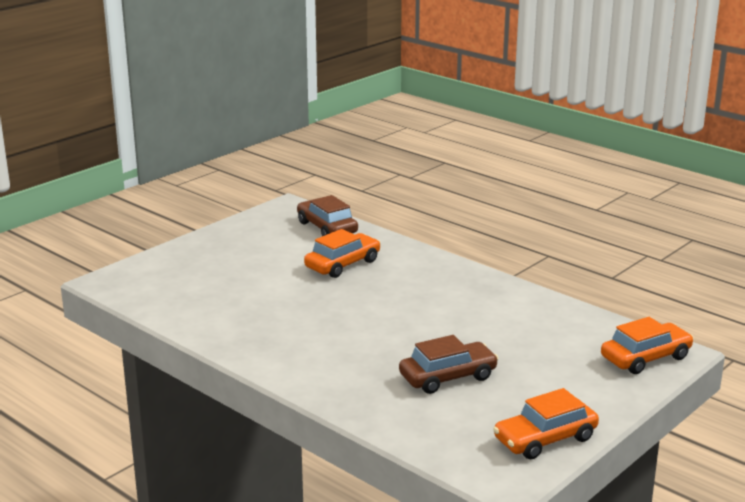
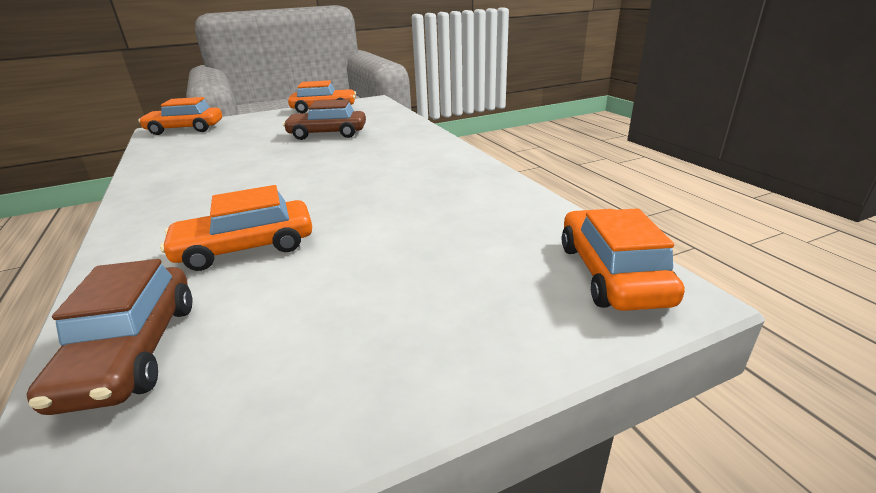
camera: 155 degrees left, 5 degrees up
(128, 285) = (611, 273): none -> orange car

